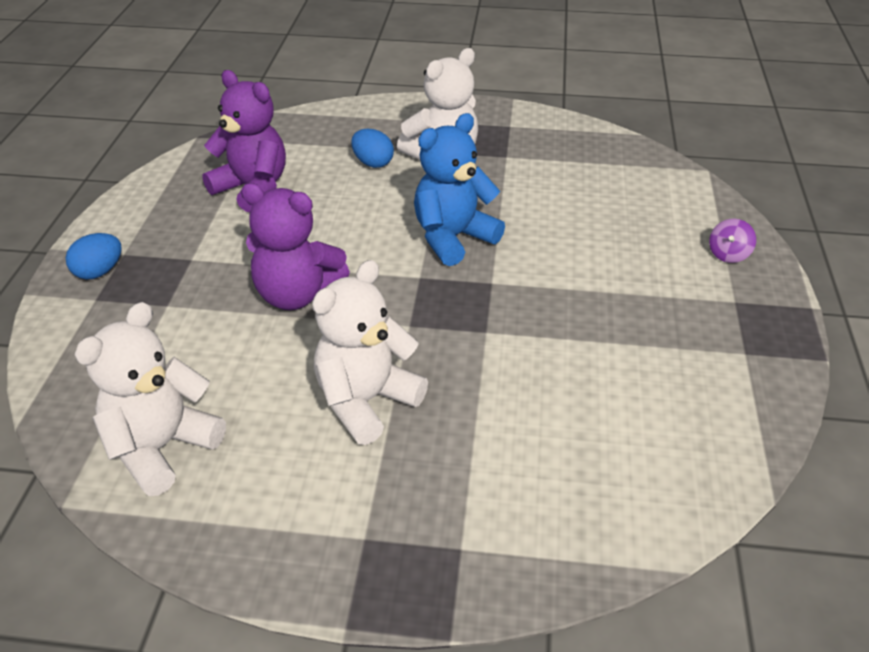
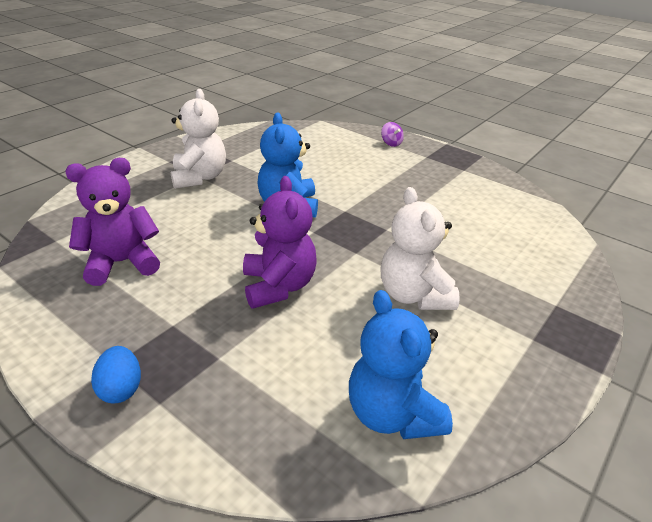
camera: 60 degrees left, 5 degrees down
(161, 448) = (392, 414): white teddy bear -> blue teddy bear
(297, 295) = (278, 286): purple teddy bear -> purple teddy bear turned 60 degrees counterclockwise
(373, 163) = (169, 203): blue egg -> none

